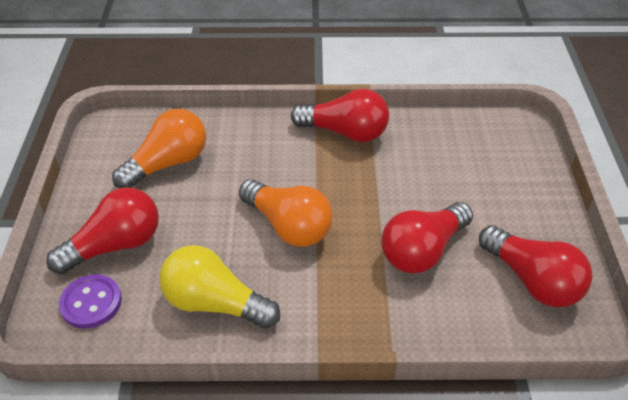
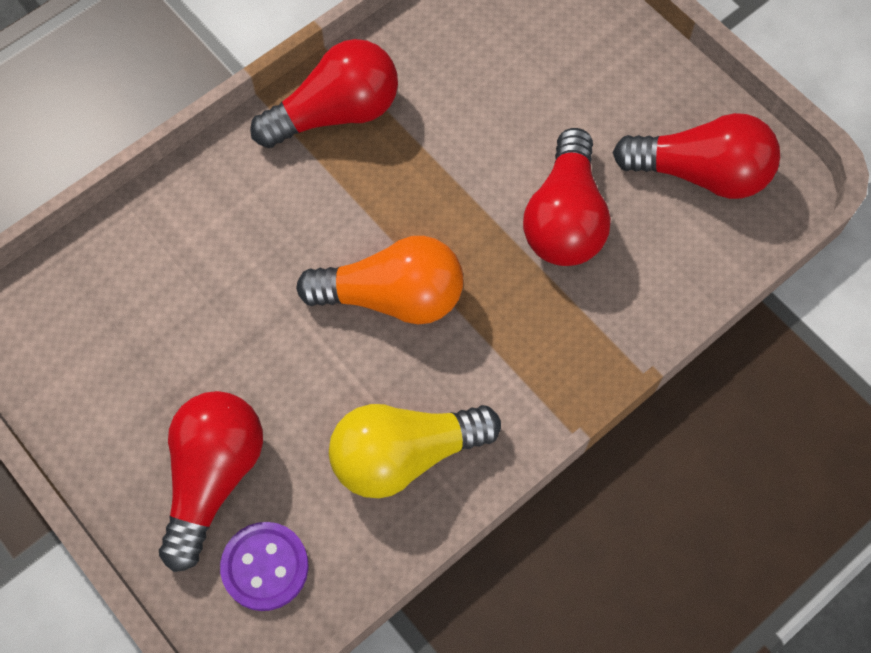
camera: 40 degrees left, 20 degrees up
(168, 163) = (156, 320): orange light bulb -> none

